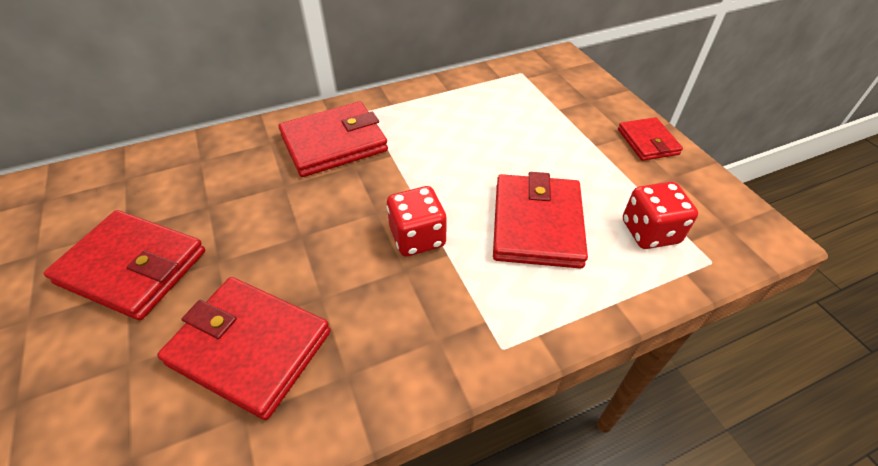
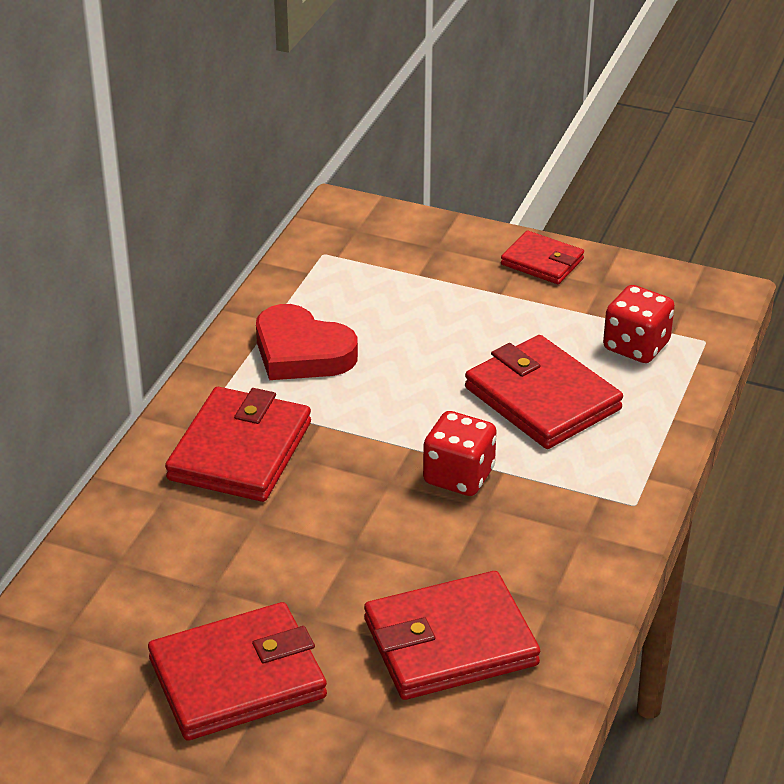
camera: 45 degrees left, 10 degrees down
(438, 113) = (302, 352): none -> red heart

